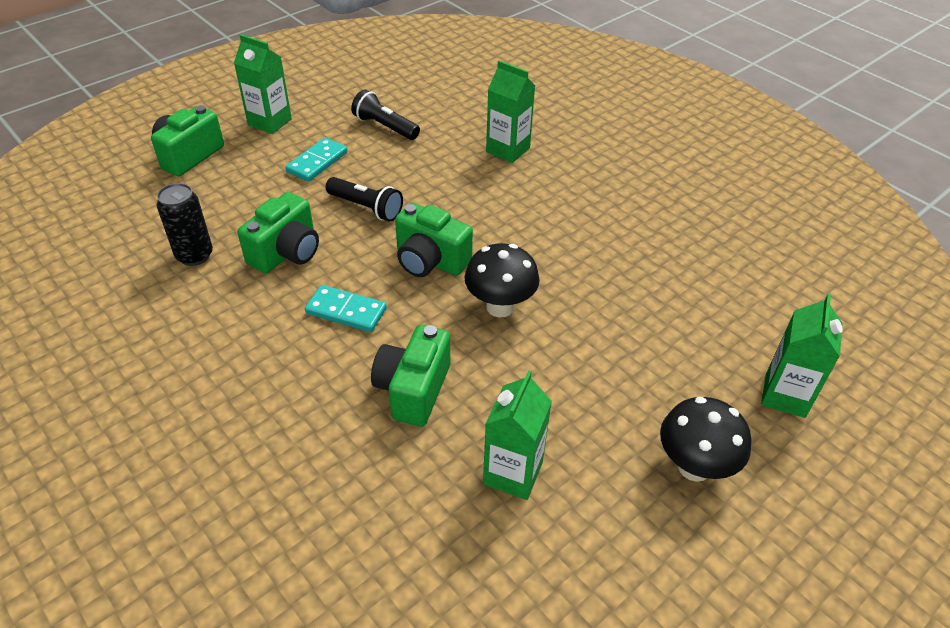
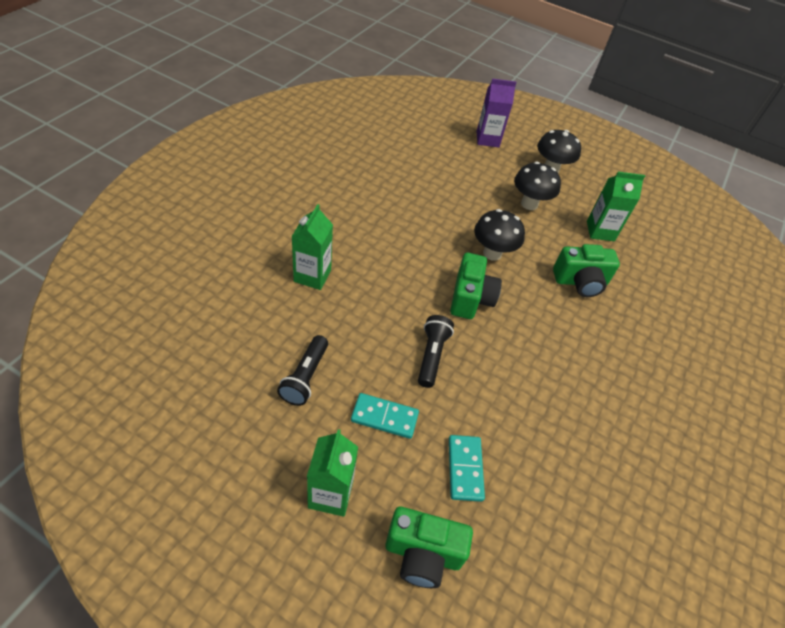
camera: 115 degrees left, 5 degrees up
(194, 255) = (551, 465): black can -> none
(286, 252) = (511, 394): green camera -> none
(346, 311) = (544, 334): turquoise domino -> turquoise domino (465, 469)
(598, 392) = (529, 204): none -> black mushroom
(785, 395) = (487, 139): green carton -> purple carton

